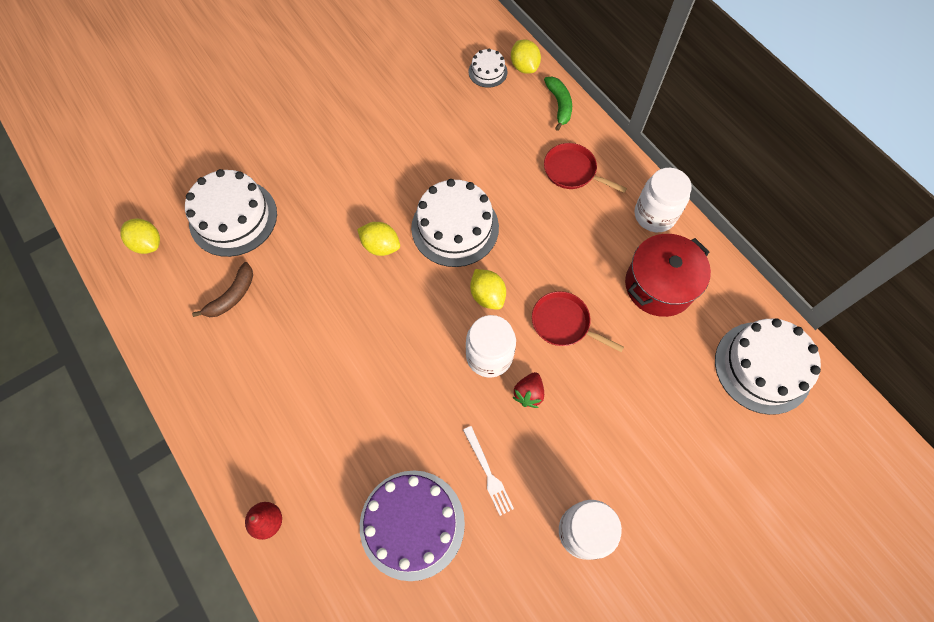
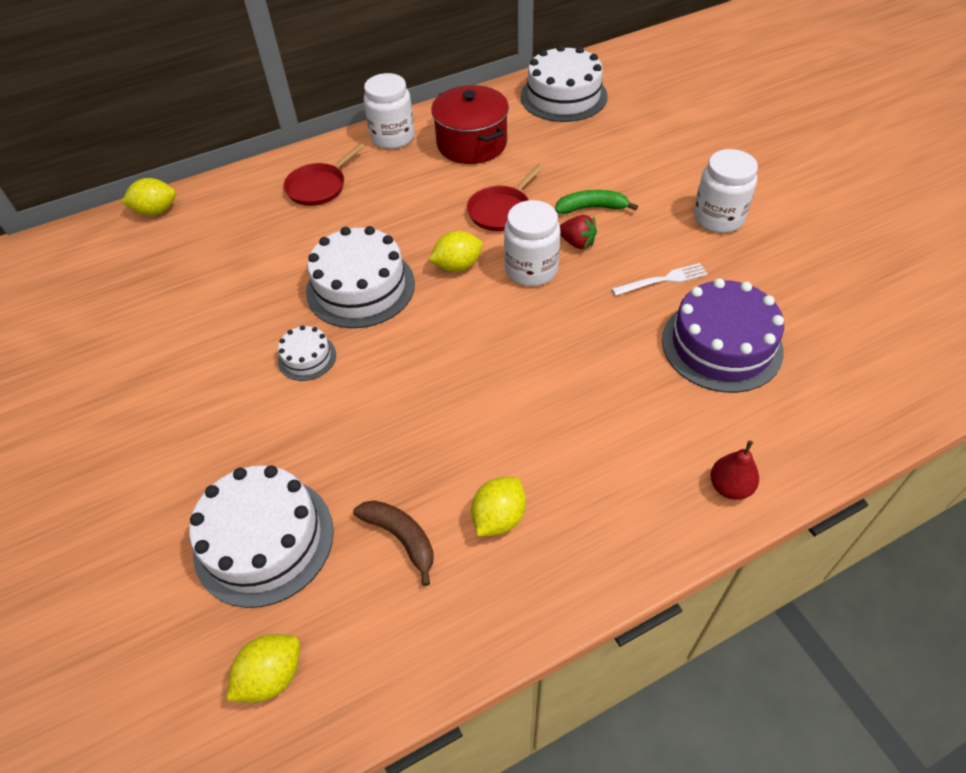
camera: 80 degrees left, 15 degrees down
(381, 246) = (366, 359): yellow lemon -> yellow lemon (498, 518)
(487, 72) = (145, 243): white cake -> white cake (307, 357)
(559, 105) = (226, 188): green banana -> green banana (591, 208)

